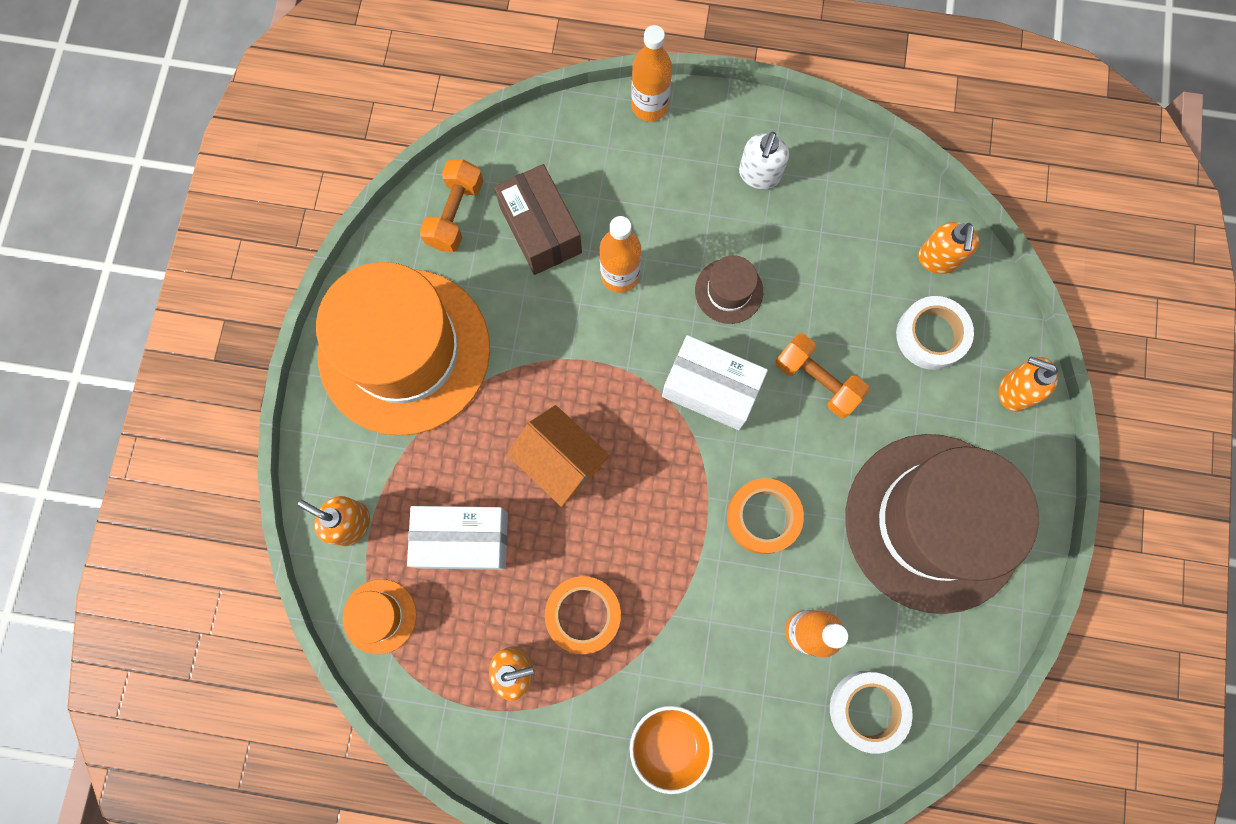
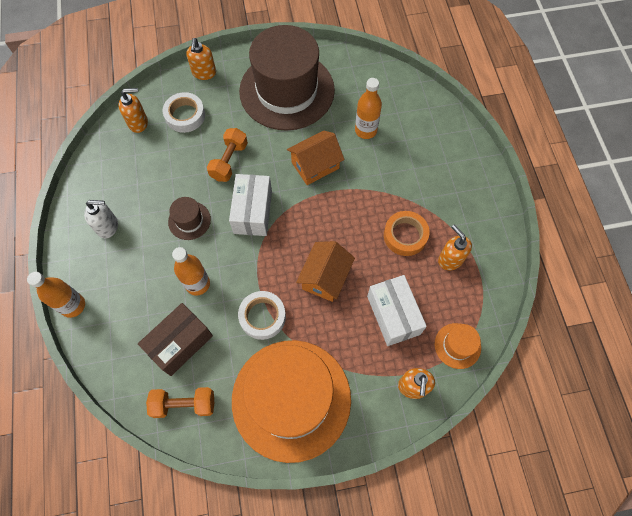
camera: 110 degrees left, 10 degrees down
(669, 744) = (449, 173): orange bowl -> none
(763, 517) = (315, 165): orange tape -> orange house
(867, 710) = (391, 95): white tape -> white tape (262, 317)

